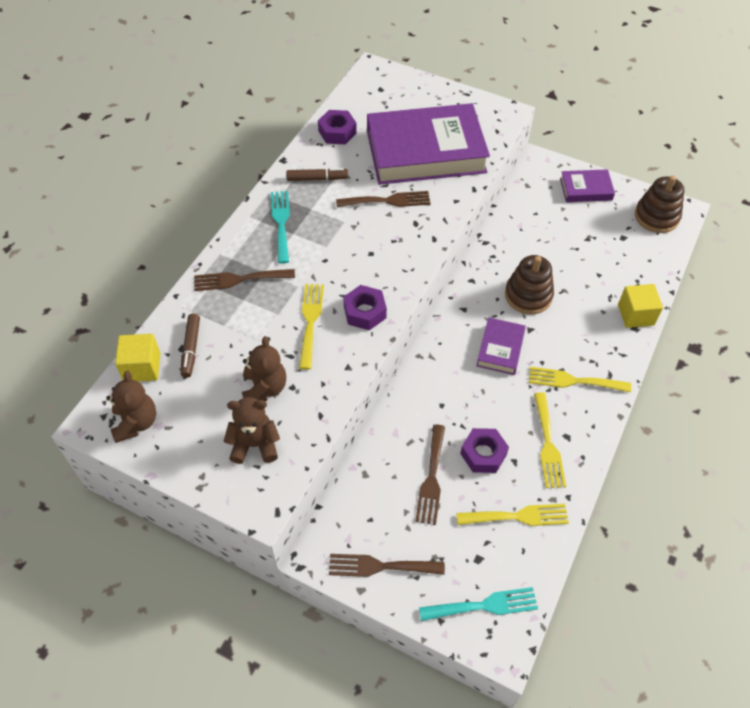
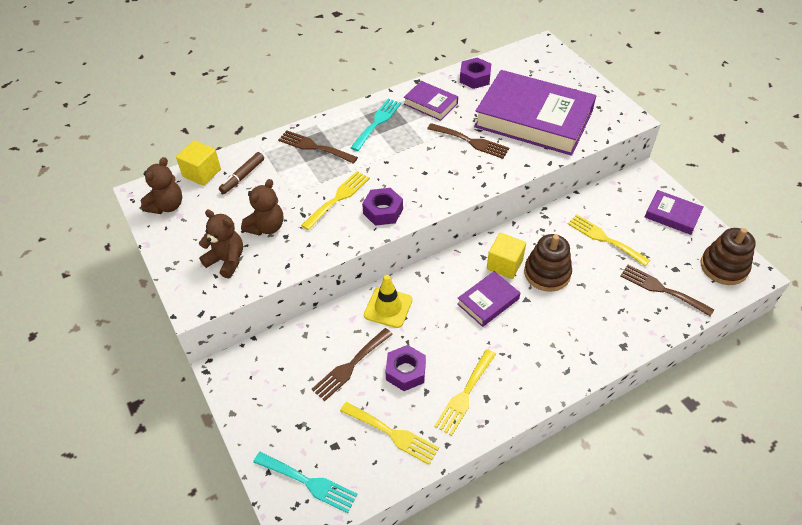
camera: 35 degrees right, 5 degrees down
(317, 179) = (430, 104): brown marker -> purple book
(380, 566) = (259, 405): brown fork -> brown fork (661, 289)
(419, 404) = (388, 307): none -> yellow traffic cone
(573, 381) = (529, 358): yellow fork -> yellow fork (604, 238)
(635, 315) = (633, 336): yellow cube -> yellow cube (504, 264)

